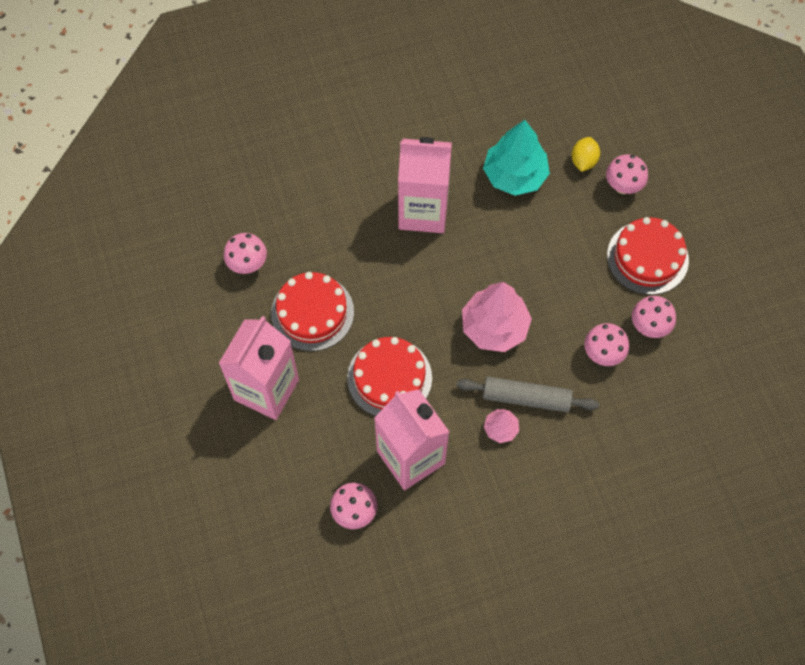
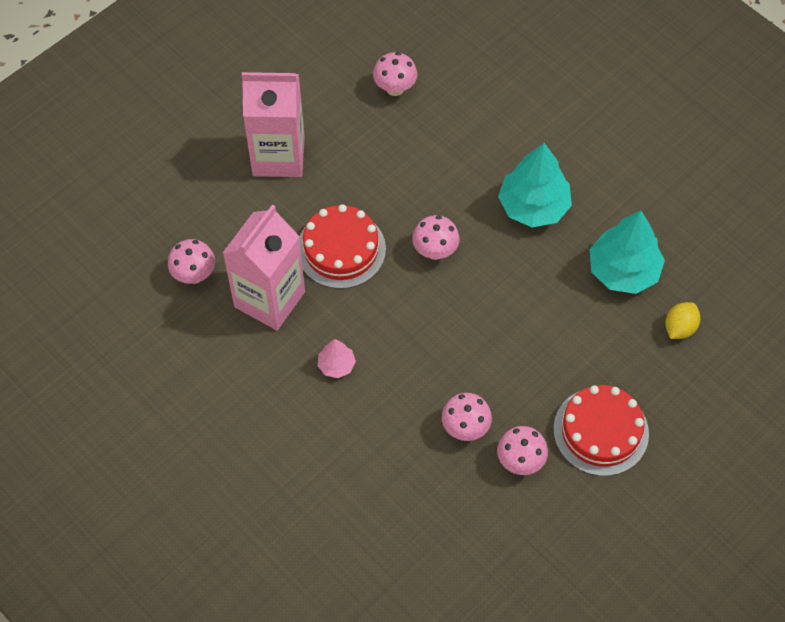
camera: 65 degrees right, 5 degrees down
(312, 312) = (374, 159): red cake -> none
(423, 211) = (533, 206): pink carton -> turquoise tree
(494, 327) = (442, 318): pink tree -> none
(526, 398) = (380, 375): grey rolling pin -> none
(583, 161) = (679, 328): yellow lemon -> yellow lemon turned 45 degrees counterclockwise
(623, 186) = (672, 377): pink mushroom -> pink mushroom (435, 251)

